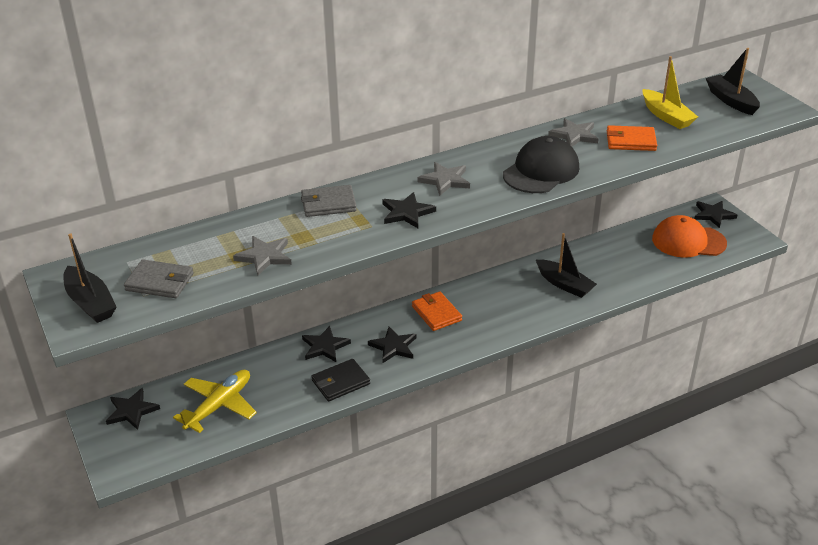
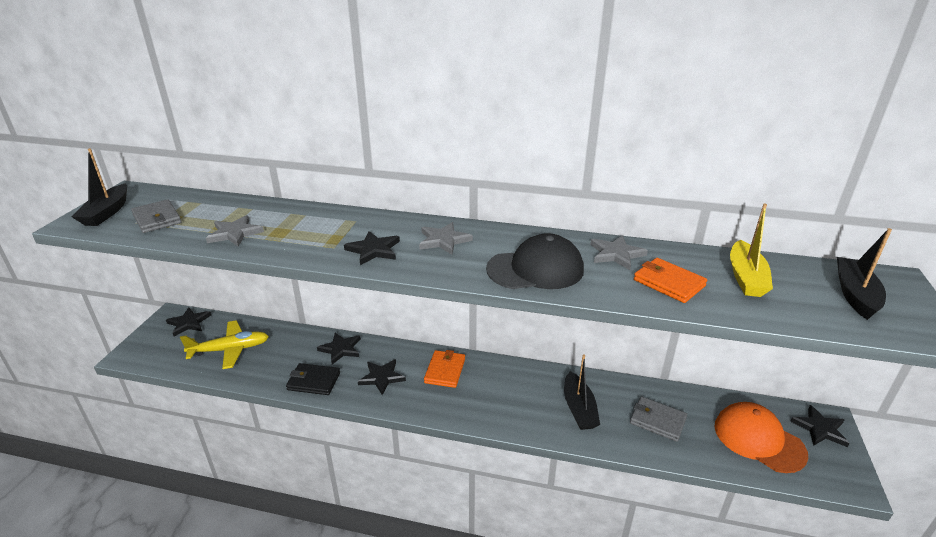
camera: 40 degrees right, 5 degrees down
(328, 204) = (336, 219): grey wallet -> grey wallet (657, 421)

